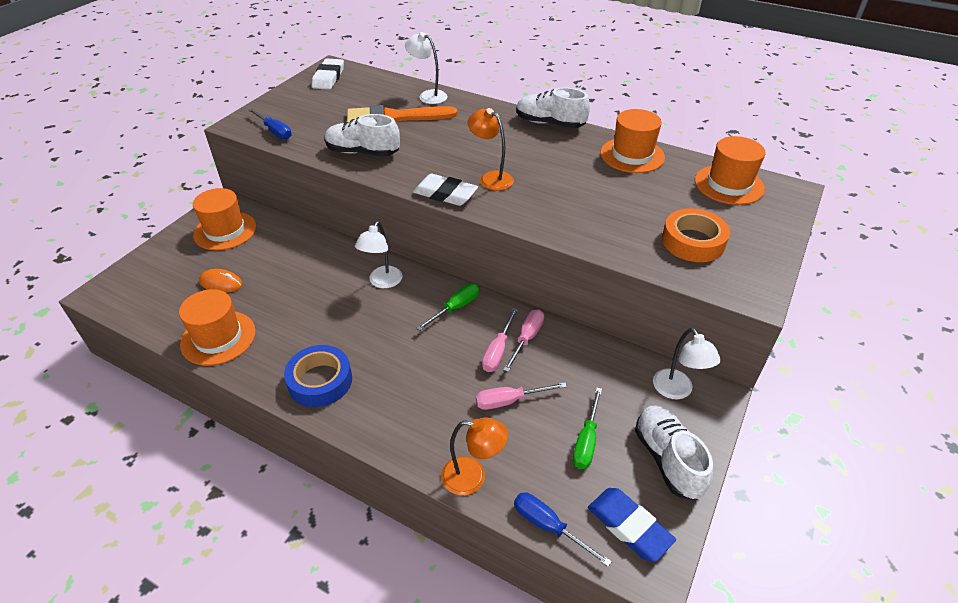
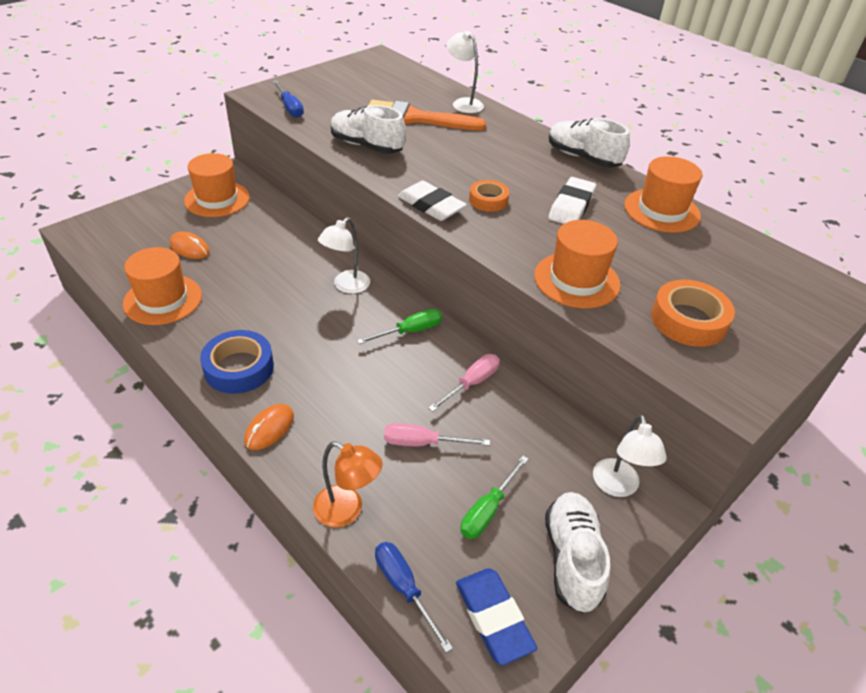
camera: 15 degrees right, 0 degrees up
(328, 78) = (369, 66): white eraser -> white eraser (571, 206)
(373, 427) = (269, 429): none -> orange mouse
(491, 178) = (488, 200): orange lamp -> orange tape
(498, 351) = (434, 388): pink screwdriver -> none
(729, 185) = (764, 268): orange hat -> orange hat (576, 280)

